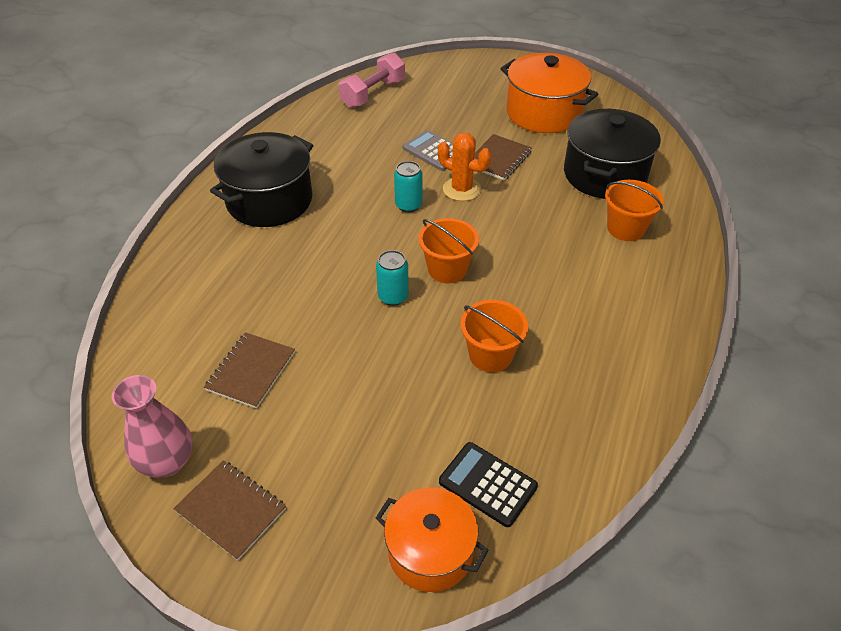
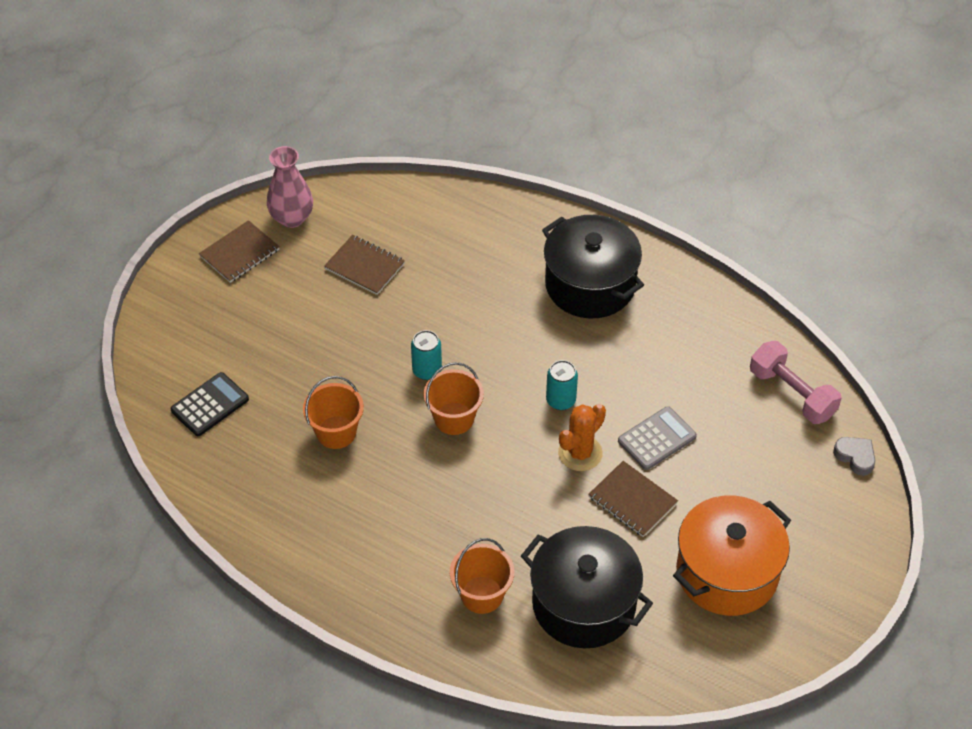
camera: 100 degrees right, 5 degrees up
(423, 67) = (855, 457): none -> grey heart
(430, 552) = (168, 361): orange pot -> none

